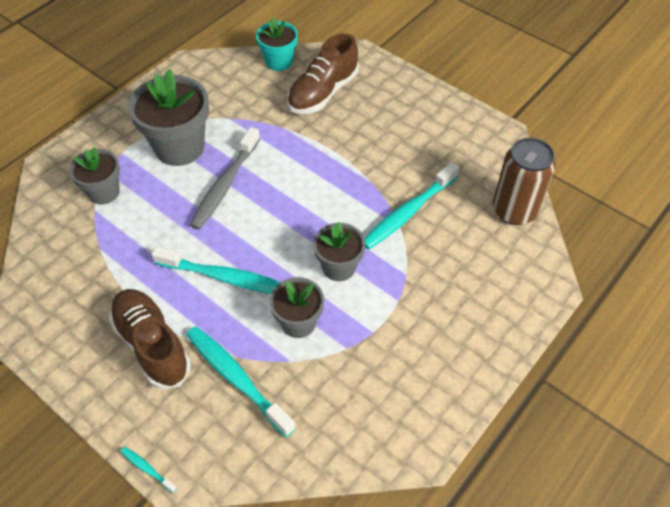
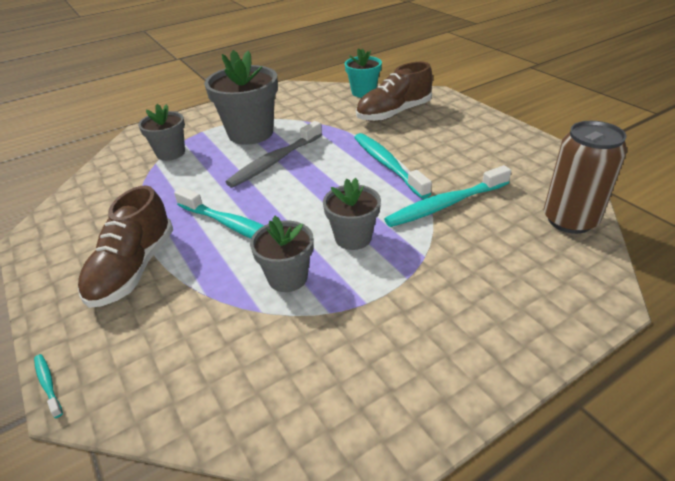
camera: 20 degrees right, 15 degrees down
(152, 345) = (133, 269): brown shoe -> brown shoe turned 150 degrees counterclockwise
(236, 378) = (195, 316): turquoise toothbrush -> turquoise toothbrush (387, 165)

